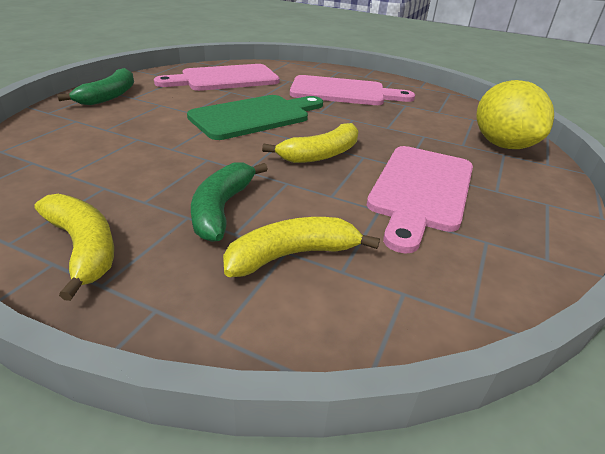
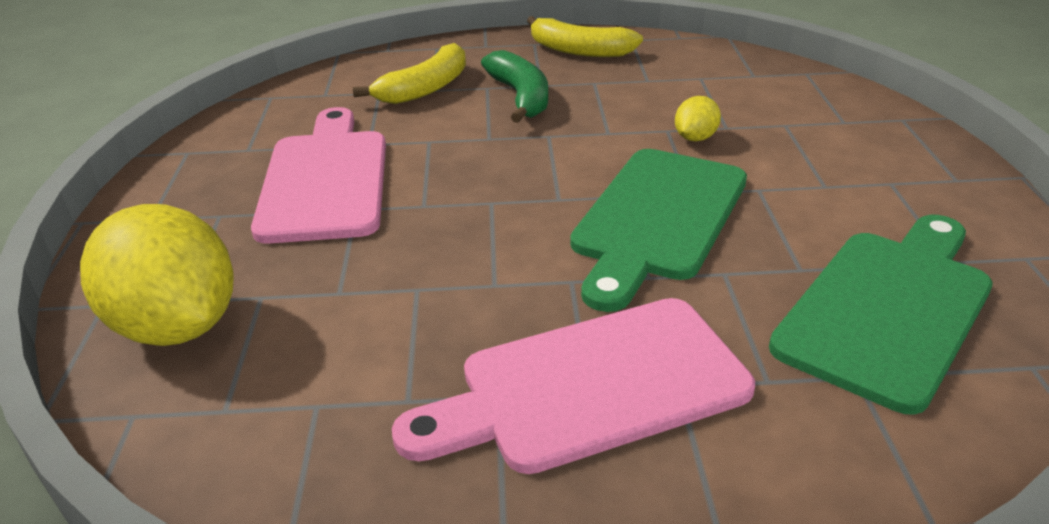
camera: 155 degrees right, 0 degrees up
(109, 96) = (922, 170): green banana -> none
(167, 139) = (695, 138): none -> yellow lemon
(225, 79) = (888, 308): pink cutting board -> green cutting board
(321, 154) = (484, 186): yellow banana -> none

